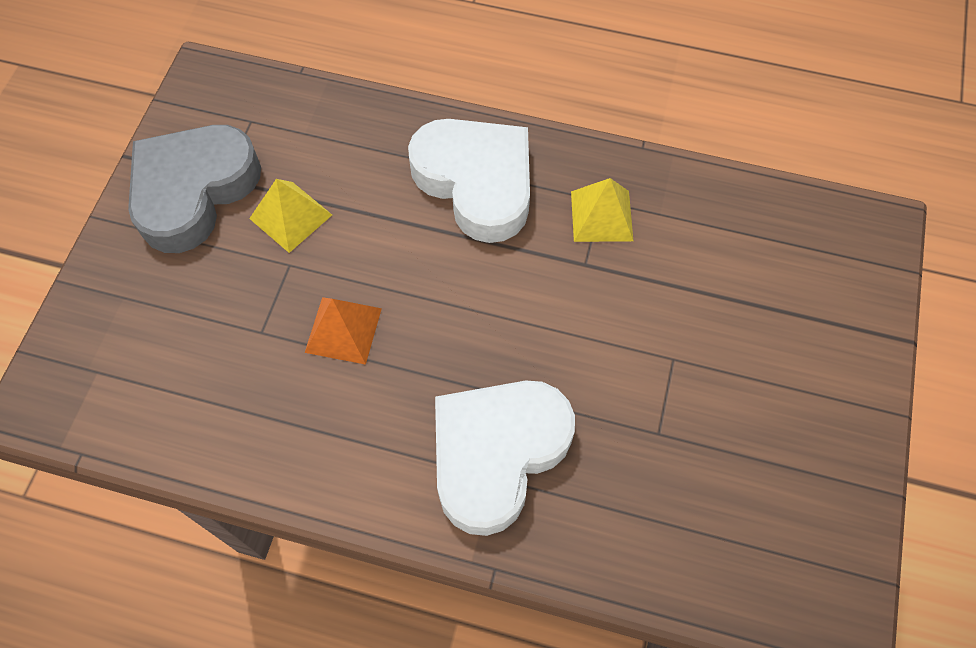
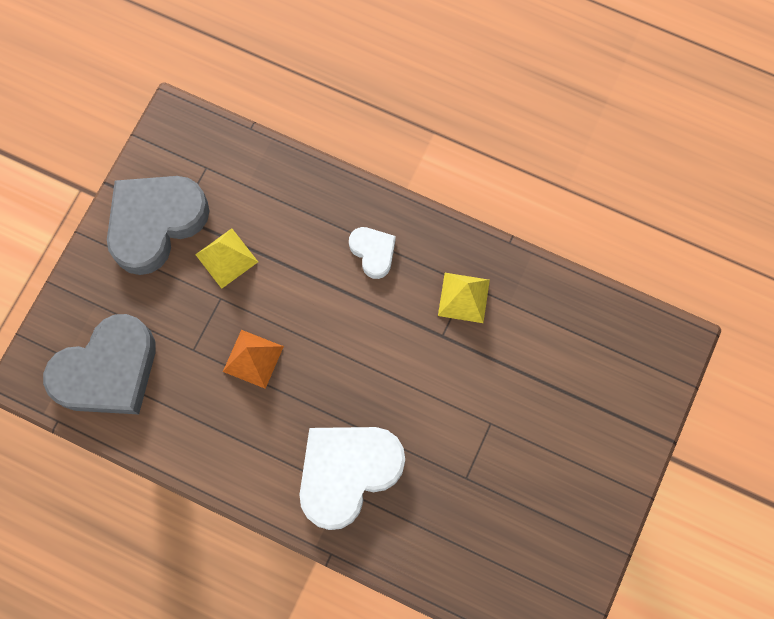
camera: 10 degrees right, 10 degrees up
(147, 377) = (108, 371): none -> grey heart
(476, 182) = (373, 252): white heart -> white heart, size x0.49

